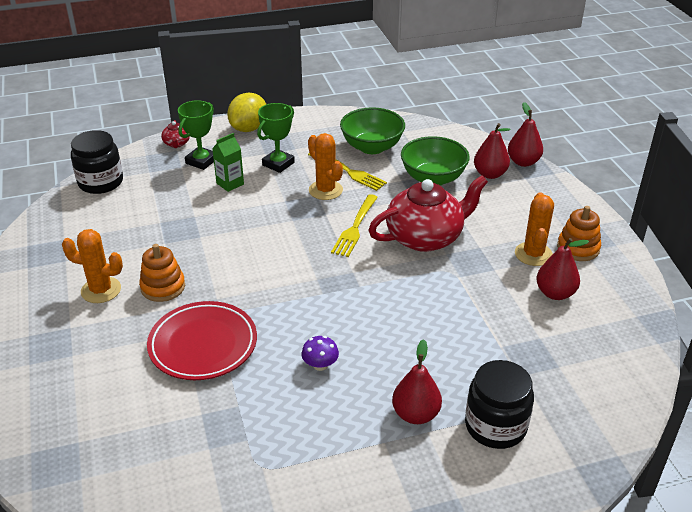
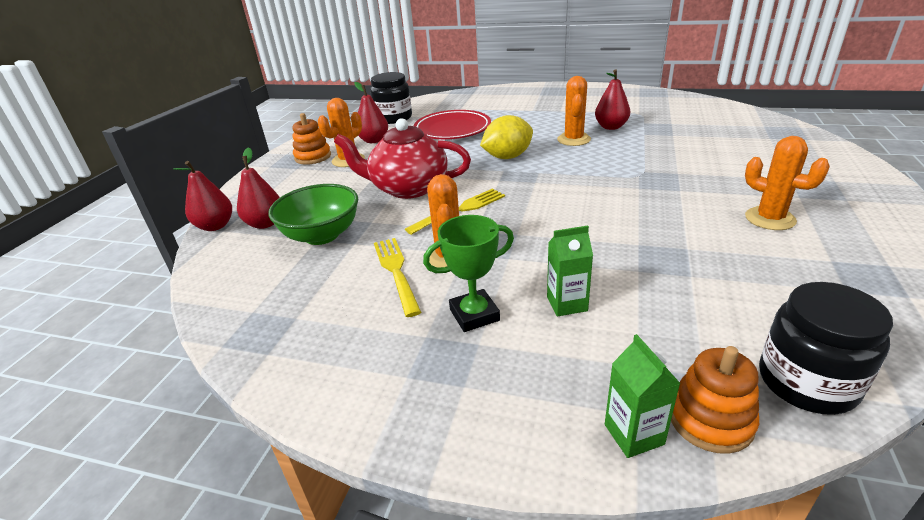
camera: 145 degrees left, 5 degrees down
(163, 287) = (694, 207): orange stacking toy -> orange stacking toy (710, 419)
(176, 144) = (634, 434): red teapot -> green carton
(201, 161) = (596, 365): green trophy -> none
(203, 345) = (662, 163): red plate -> red plate (452, 129)
(249, 128) = (465, 419): yellow lemon -> yellow lemon (507, 157)
(320, 365) = (573, 139): purple mushroom -> orange cactus
(372, 147) = (324, 298): green bowl -> none
(415, 414) = (532, 115): red pear -> red pear (611, 127)
(495, 426) = (493, 106): black jar -> black jar (393, 118)

